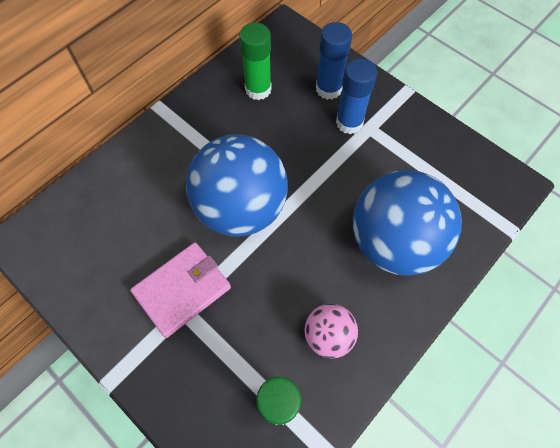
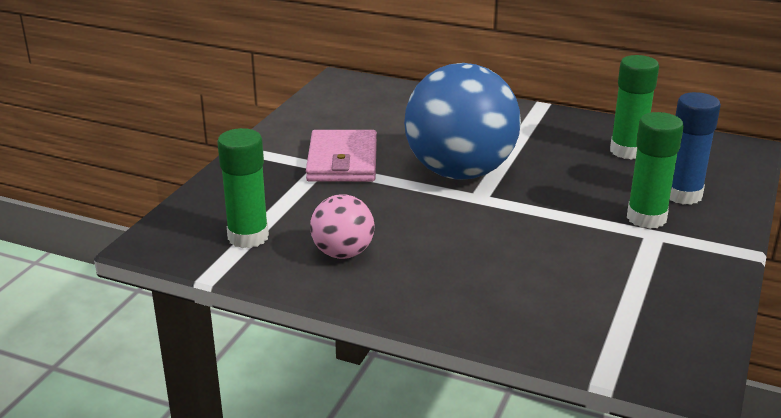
camera: 70 degrees right, 35 degrees down
(182, 290) = (342, 161): pink wallet -> pink wallet turned 60 degrees clockwise
(349, 122) = (646, 218): blue glue stick -> green glue stick
(393, 242) = (497, 279): blue ball -> none

